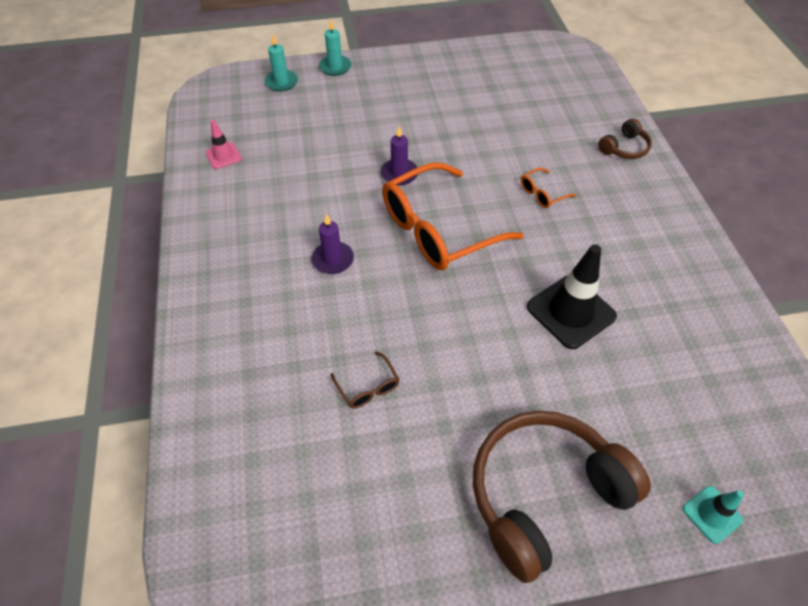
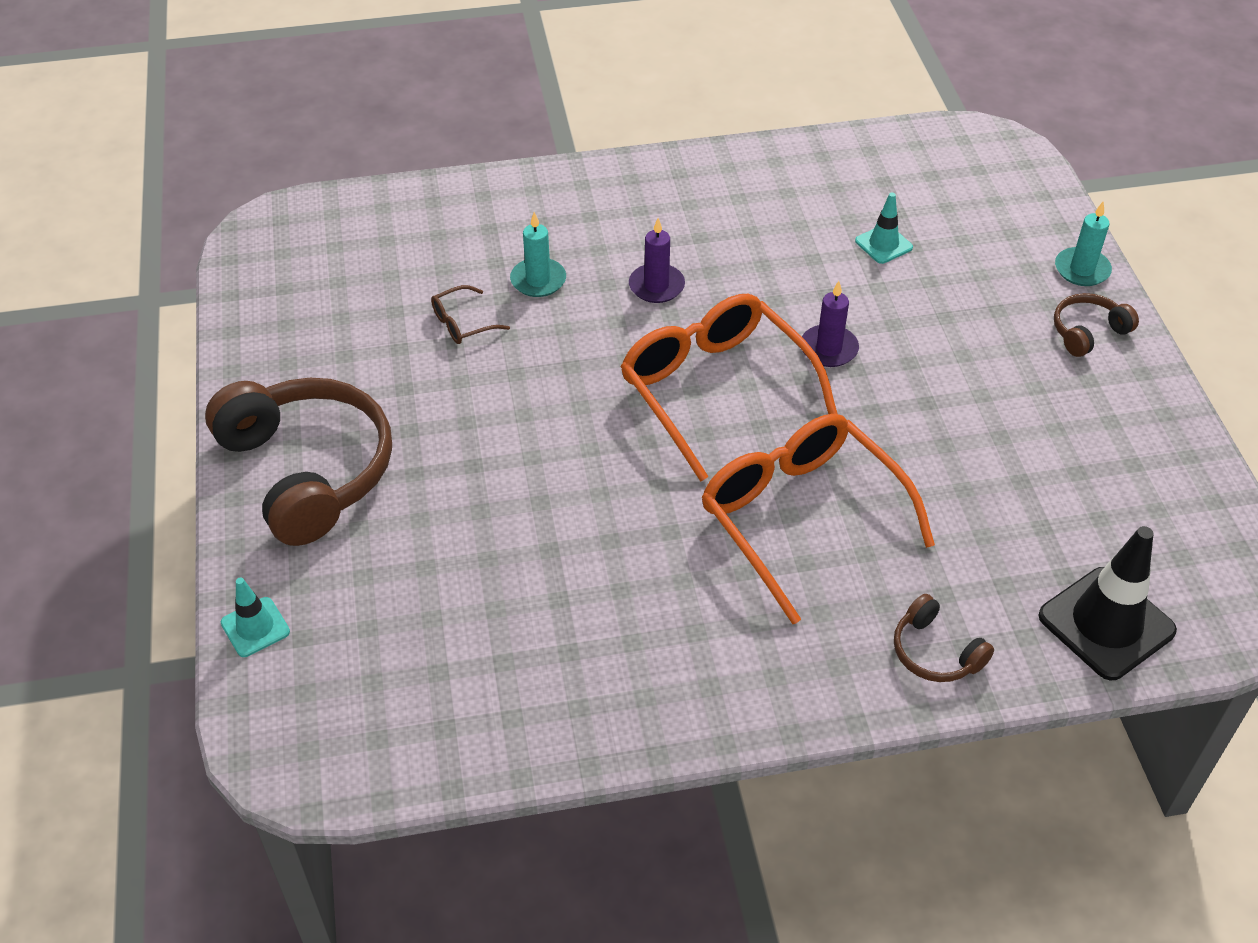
camera: 90 degrees right, 5 degrees down
(223, 156) = (844, 171): pink traffic cone -> none
(281, 82) = (1024, 212): turquoise candle -> turquoise candle (538, 280)
(302, 143) = (883, 244): none -> turquoise traffic cone
(386, 71) = (1088, 332): none -> brown headphones
(542, 193) = (802, 518): orange glasses -> orange glasses, size x2.46
(571, 311) = (564, 526): black traffic cone -> black traffic cone (1106, 623)

